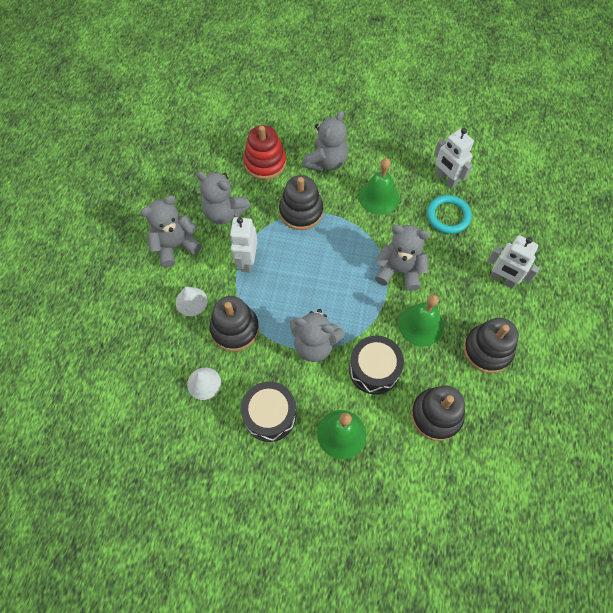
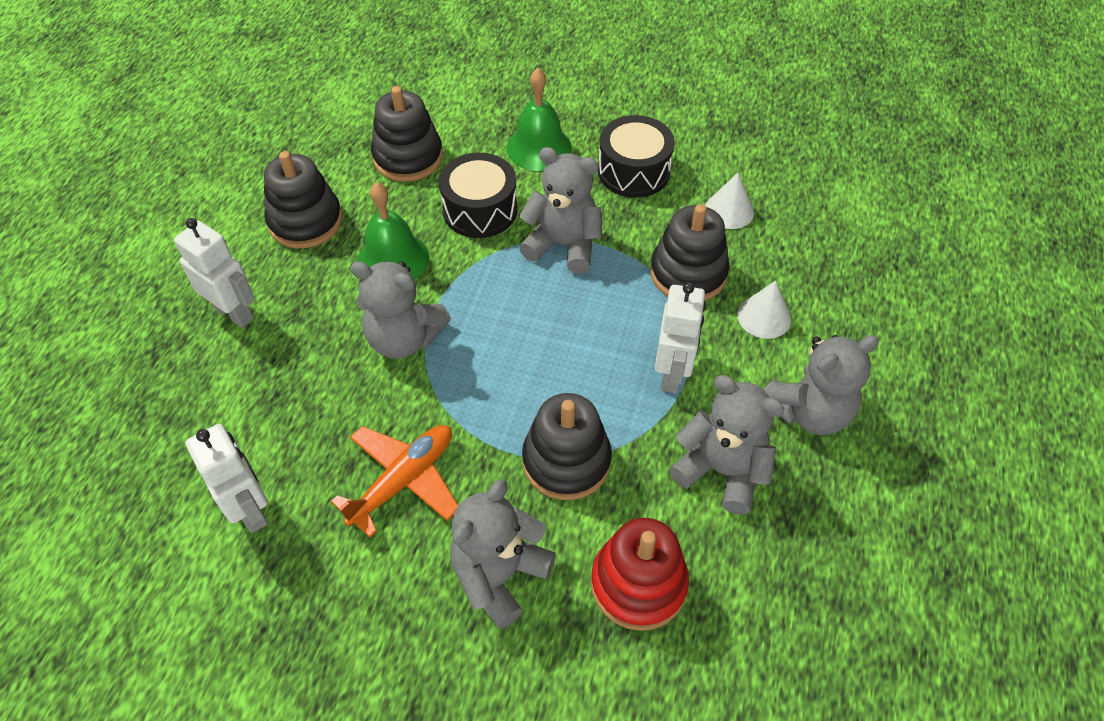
camera: 175 degrees left, 10 degrees down
(379, 197) = (403, 480): green bell -> orange plane
(448, 216) = (279, 429): turquoise ring -> none

